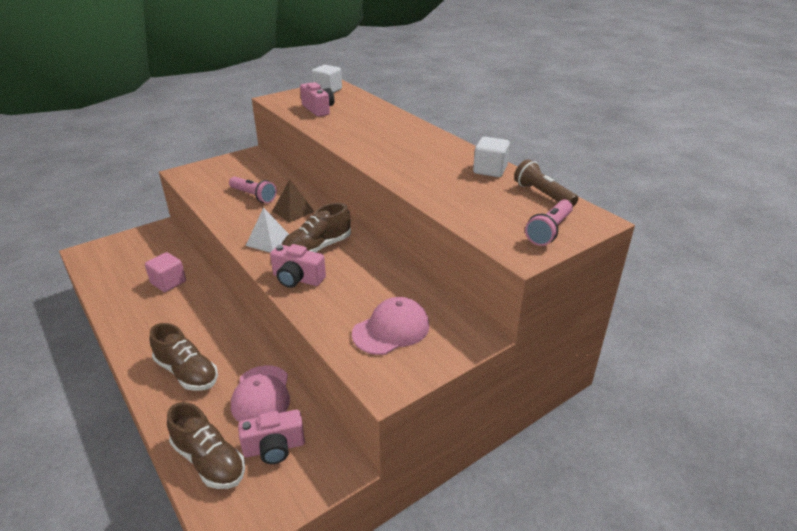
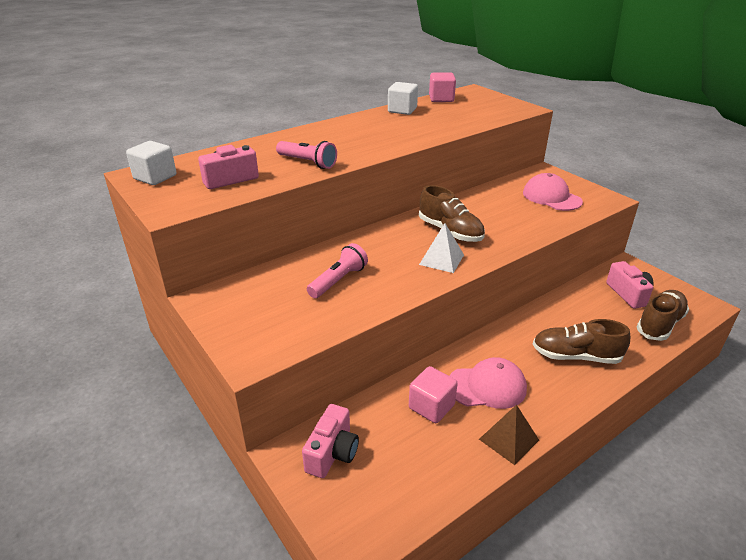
camera: 90 degrees left, 0 degrees up
(187, 372) = (575, 356): brown shoe -> brown shoe turned 120 degrees counterclockwise
(261, 395) = (581, 306): pink cap -> pink cap (487, 386)
(293, 211) = (377, 250): brown pyramid -> brown pyramid (508, 439)
(297, 279) = (503, 238): pink camera -> pink camera (332, 453)
(543, 194) = (441, 99): brown flashlight -> pink cube
(549, 231) = (493, 101): pink flashlight -> pink flashlight (307, 162)

